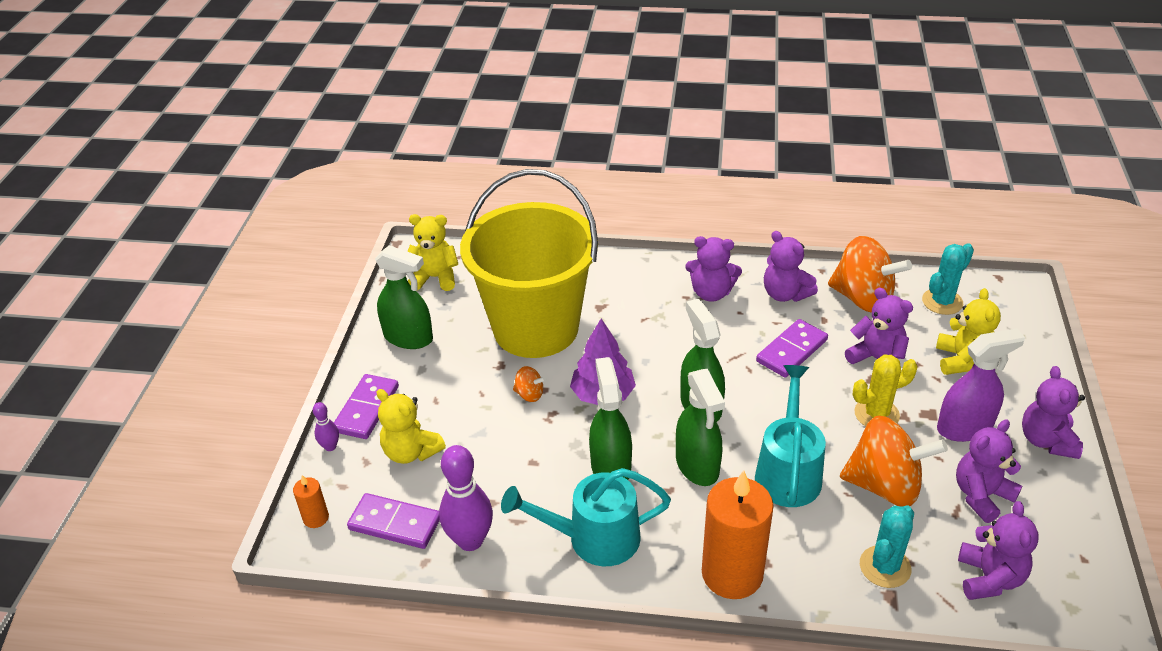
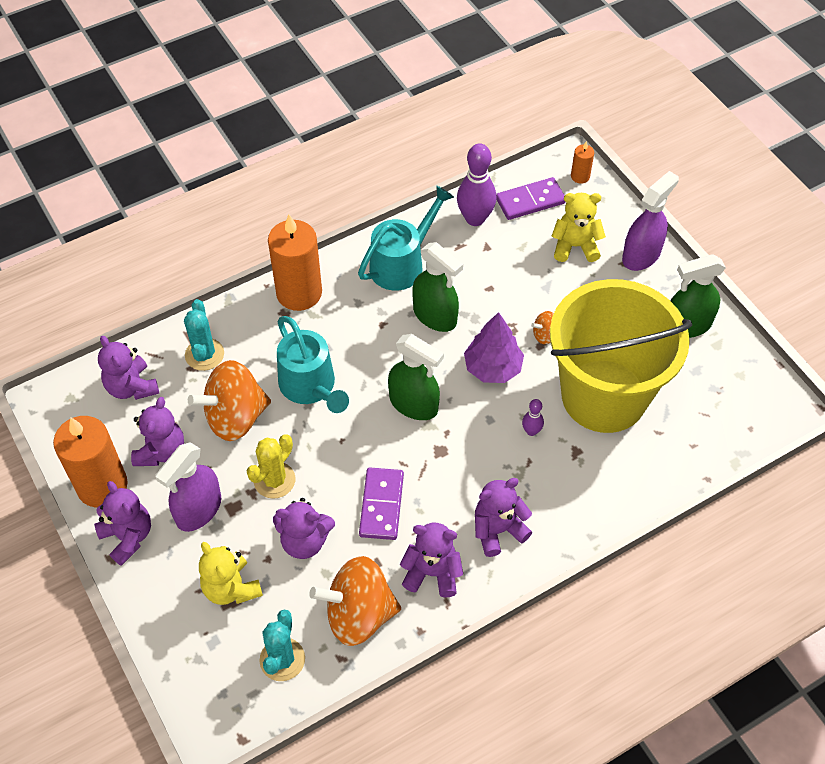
camera: 140 degrees right, 15 degrees up
(330, 446) = (630, 218): purple bowling pin -> purple bowling pin (531, 431)
(366, 409) = (641, 255): purple domino -> purple spray bottle
(435, 277) = (740, 393): yellow teddy bear -> none
(697, 465) = (377, 353): green spray bottle -> none
(1060, 496) = (102, 486): none -> orange candle

